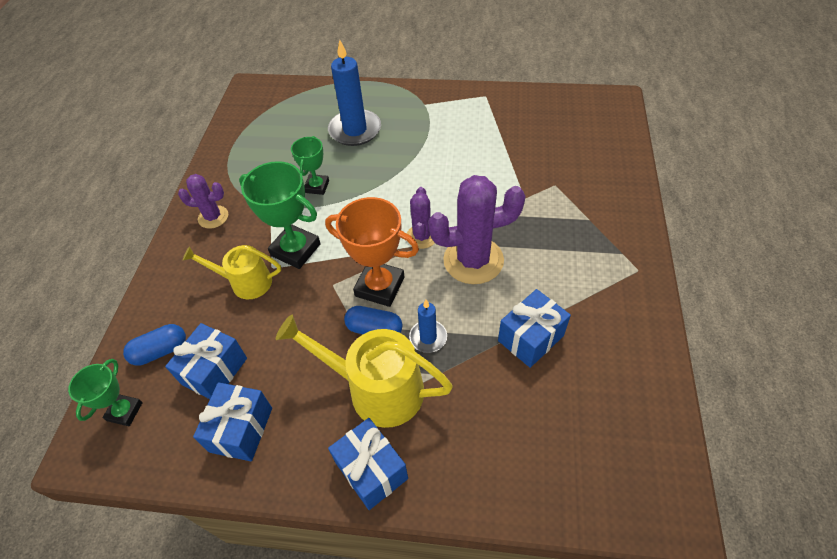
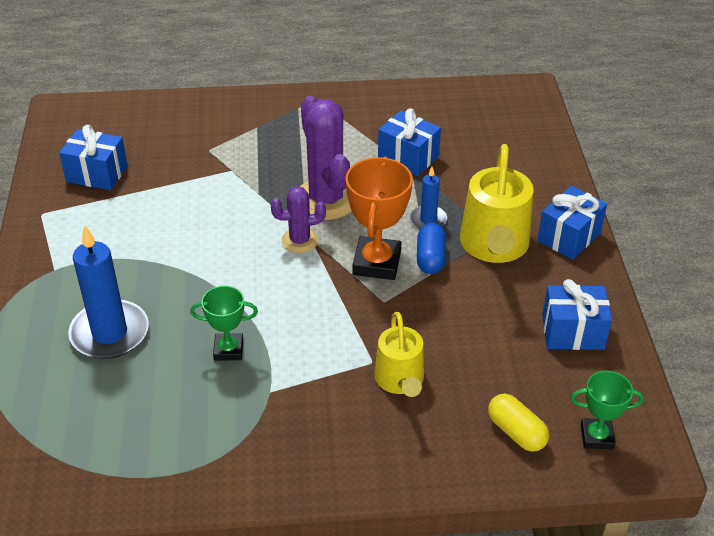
camera: 105 degrees left, 10 degrees down
(160, 351) = (516, 432): blue capsule -> yellow capsule
(213, 217) = (300, 451): purple cactus -> none
(214, 371) = (522, 373): blue gift -> blue gift (97, 174)
(295, 250) = (340, 345): green trophy -> none

